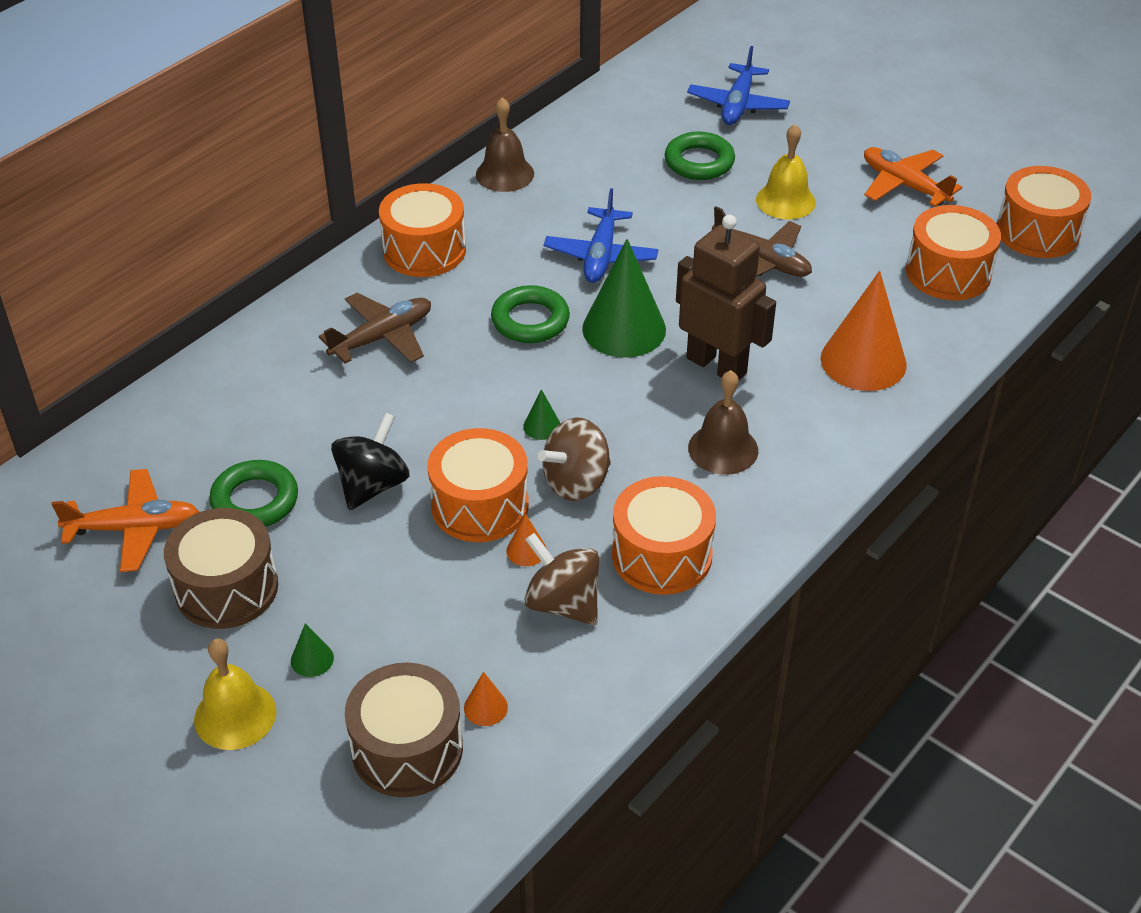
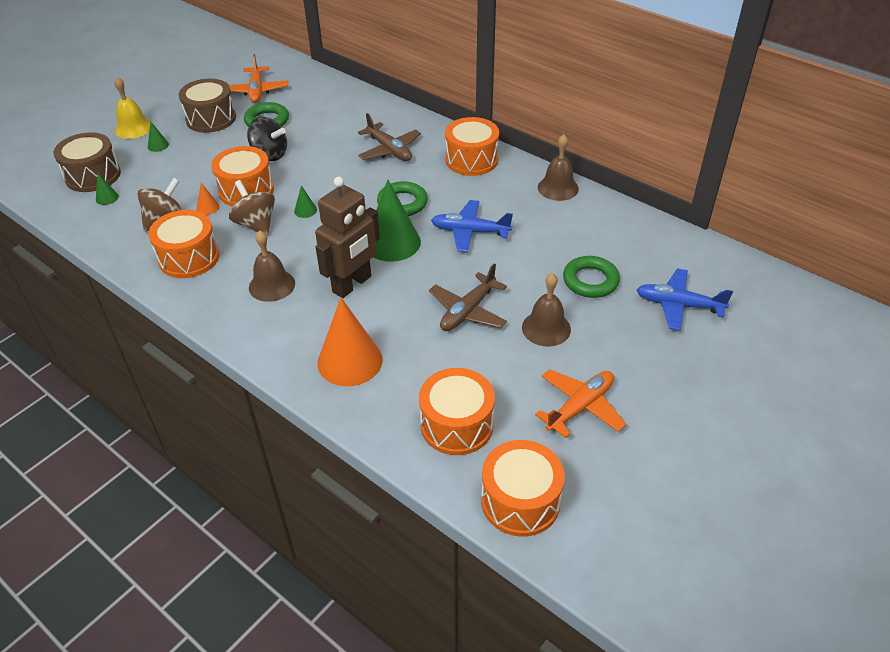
camera: 90 degrees right, 0 degrees up
(485, 707) = (107, 198): orange cone -> green cone
(785, 201) = (546, 328): yellow bell -> brown bell

